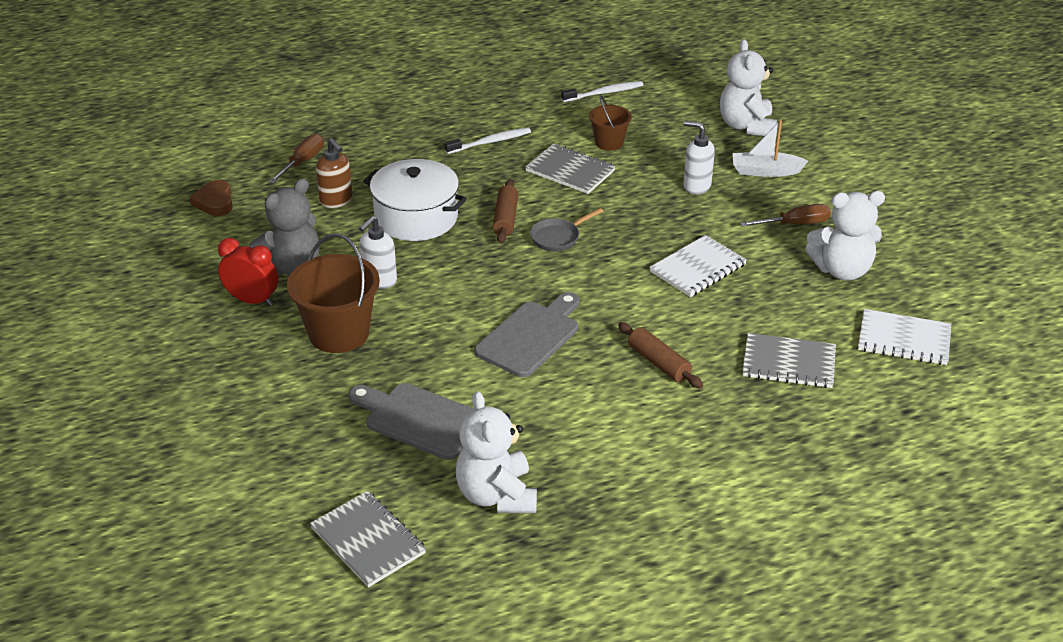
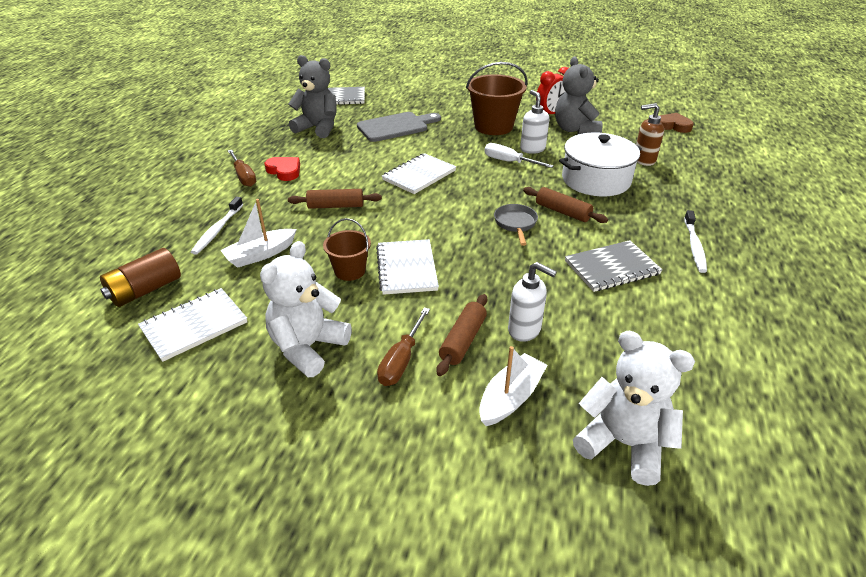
camera: 125 degrees right, 0 degrees up
(302, 162) = (710, 162): brown screwdriver -> brown screwdriver (244, 177)
(430, 286) = (509, 162): none -> white screwdriver
(497, 495) = (318, 128): white teddy bear -> grey teddy bear
(531, 336) = (419, 175): grey cutting board -> white notebook
(604, 93) = (772, 359): white toothbrush -> white toothbrush (217, 230)
(609, 142) = (651, 313): brown bucket -> brown bucket (350, 271)
(638, 450) = (284, 171): none -> red heart
(696, 186) = (525, 330): white soap dispenser -> white soap dispenser turned 60 degrees clockwise
(742, 207) = (463, 340): none -> brown rolling pin
(788, 363) = (260, 254): grey notebook -> white boat
(916, 399) = (145, 290): none -> brown battery

